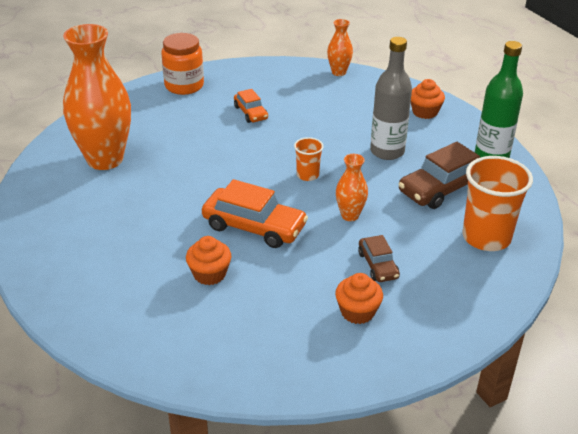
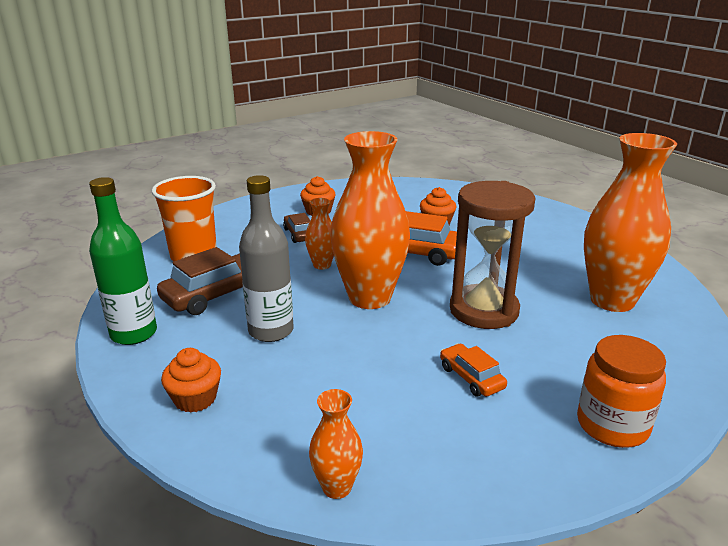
camera: 175 degrees right, 10 degrees down
(216, 157) = (484, 310): none -> brown hourglass
(307, 175) = (369, 298): orange cup -> orange vase

